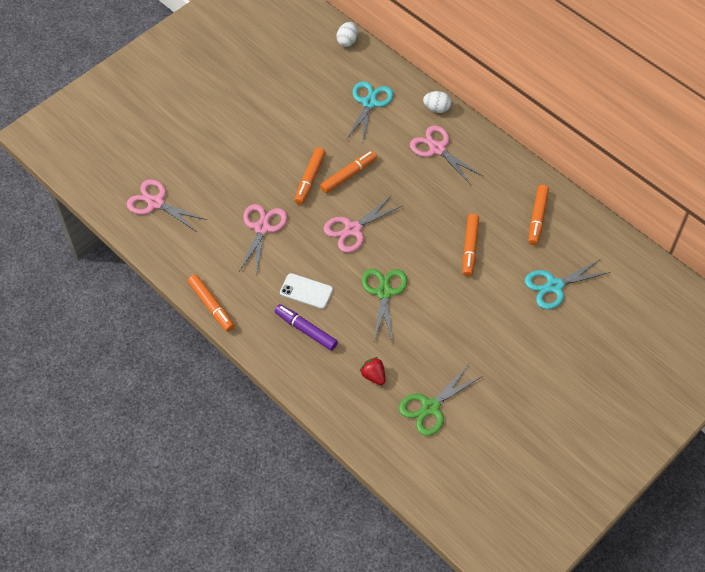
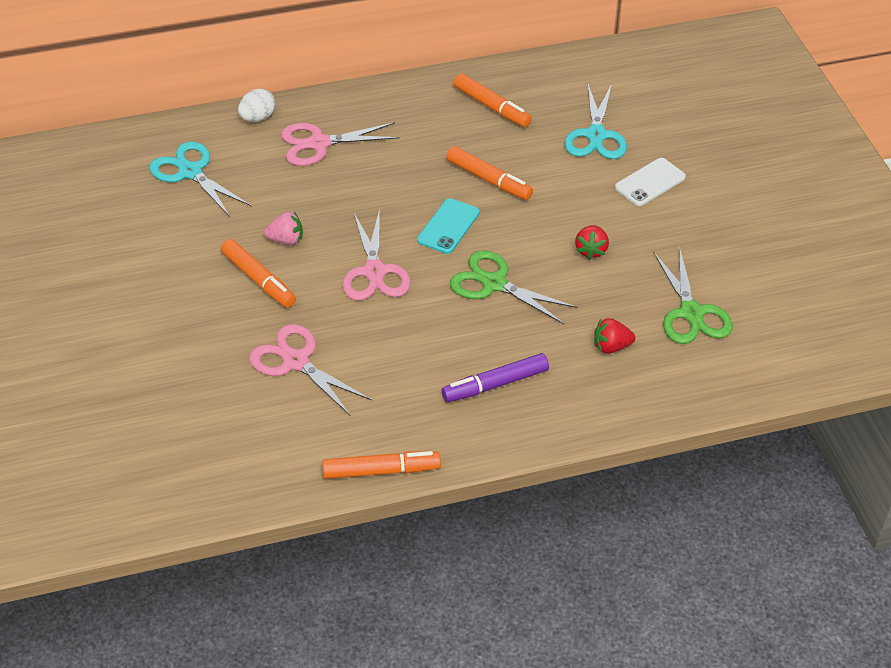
camera: 60 degrees left, 10 degrees down
(156, 203) = (150, 463): pink scissors -> none
(306, 291) = (434, 358): white phone -> white phone (650, 182)
(347, 41) = (70, 149): white egg -> none
(348, 175) = (286, 240): orange marker -> pink strawberry
(415, 247) = (448, 226): none -> turquoise phone
(447, 330) = (591, 250): none -> red strawberry

